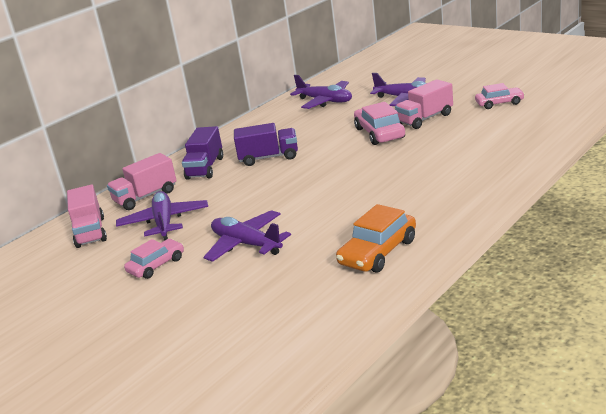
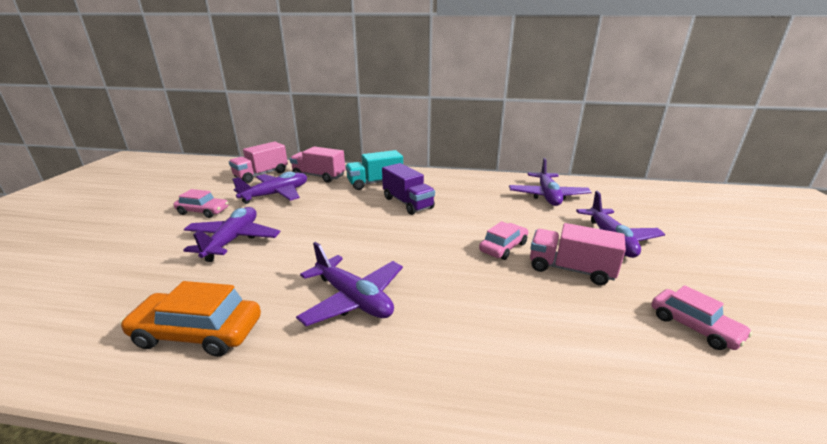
camera: 55 degrees right, 0 degrees up
(205, 168) = (375, 183): purple truck -> turquoise truck
(379, 133) = (503, 247): pink car -> pink car, size x0.66
(390, 193) = (353, 299): none -> purple plane

